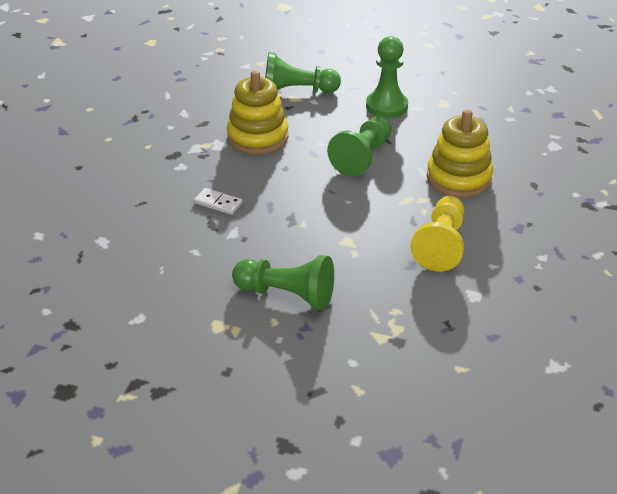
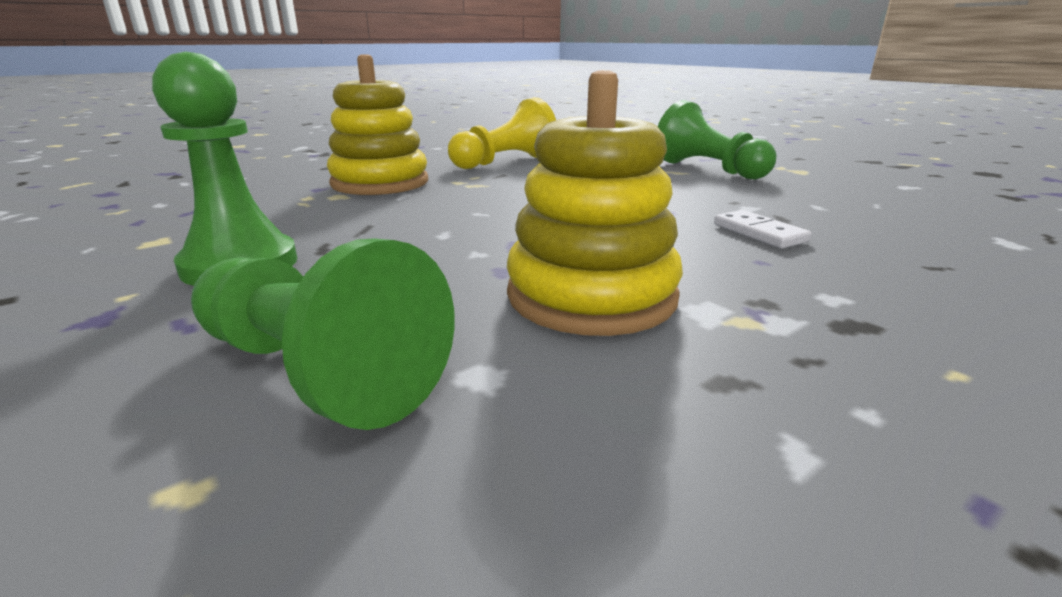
camera: 145 degrees left, 15 degrees down
(362, 157) = (446, 221): green pawn -> none

